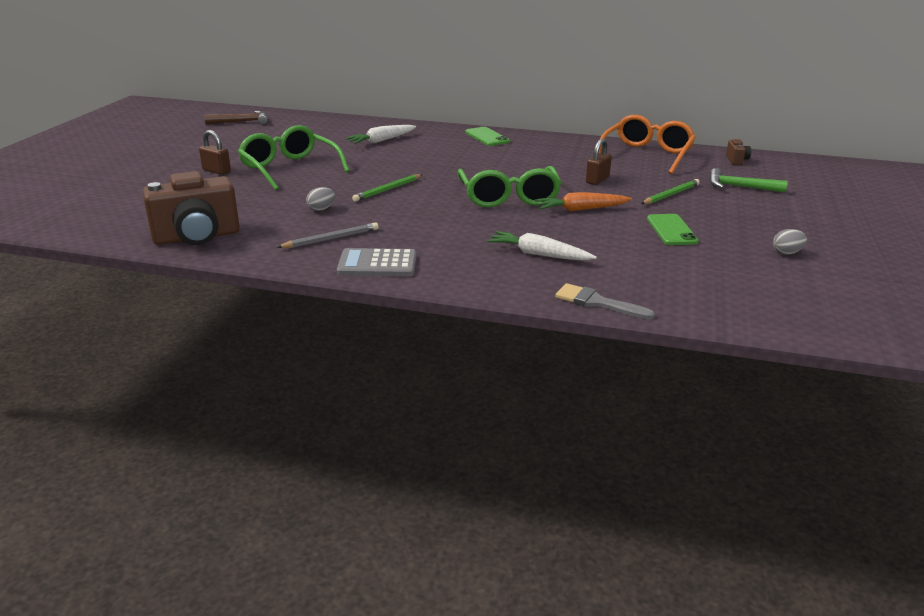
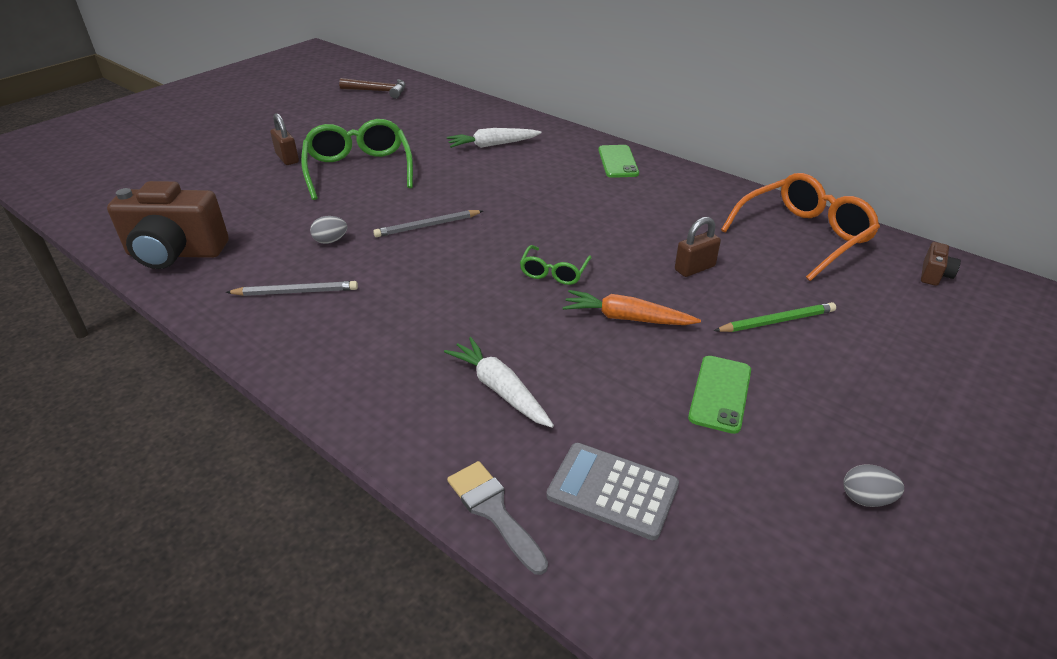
camera: 25 degrees right, 10 degrees up
(377, 264) = (303, 349): grey calculator -> grey calculator (612, 490)
(388, 190) = (427, 226): green pencil -> grey pencil
(508, 197) = (554, 272): green glasses -> green glasses, size x0.51
(739, 187) = (897, 331): green hammer -> none

